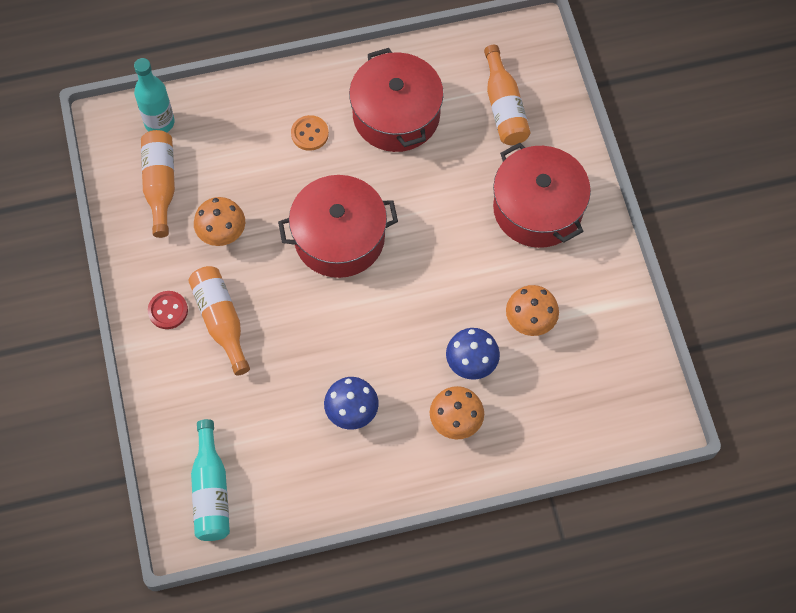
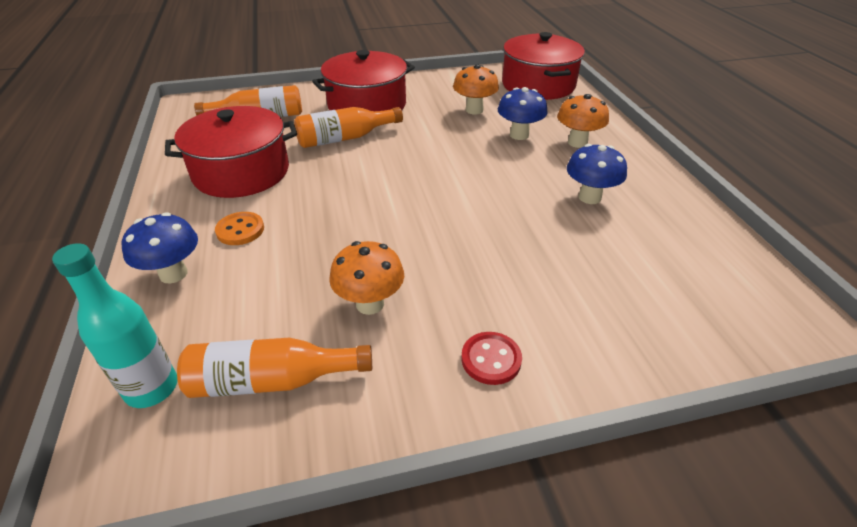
camera: 90 degrees left, 25 degrees down
(211, 490) = (736, 302): turquoise bottle -> none
(221, 321) = (500, 301): orange bottle -> orange bottle (345, 138)
(259, 103) = (173, 274): none -> blue mushroom
(339, 237) = (384, 207): red pot -> red pot (538, 85)

